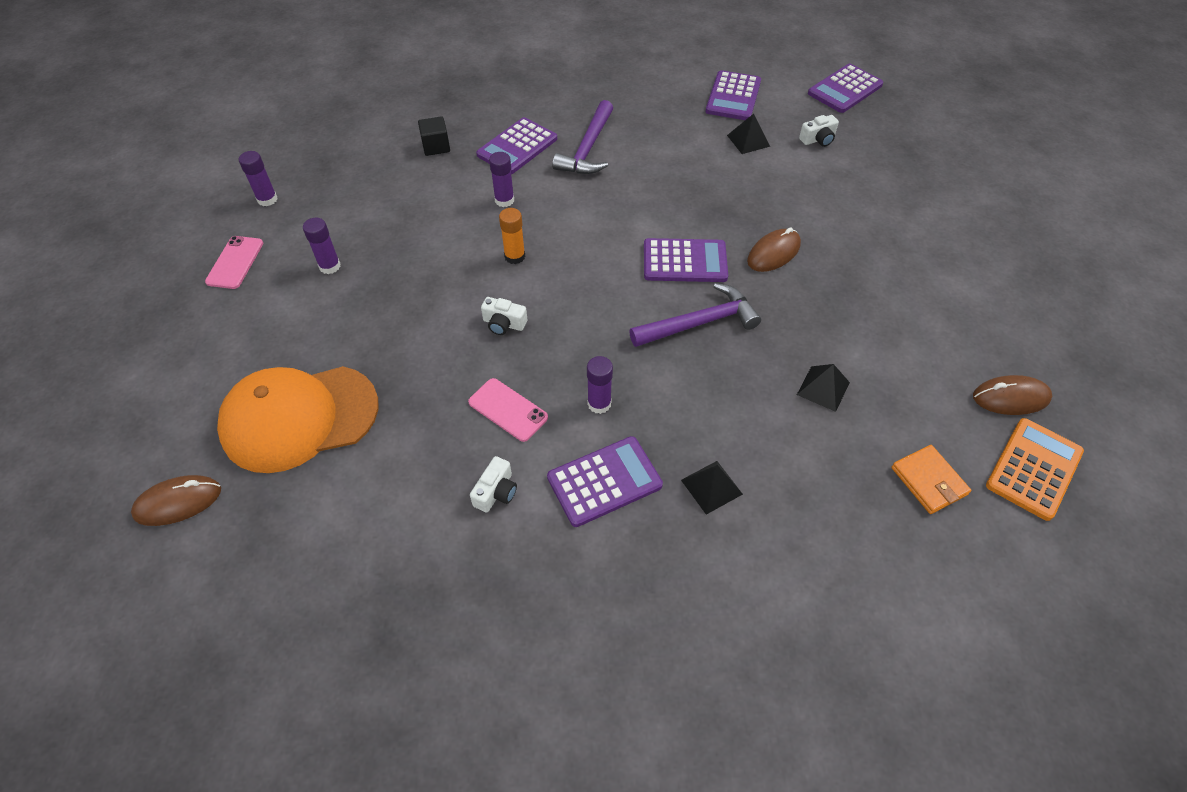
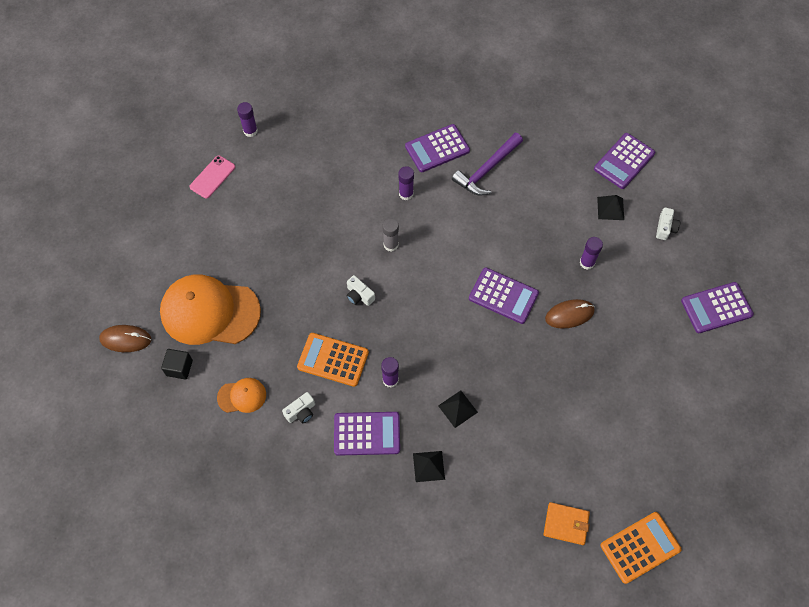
camera: 25 degrees right, 10 degrees up
(330, 266) = (269, 204): purple glue stick -> purple glue stick (587, 262)
(397, 507) = (242, 396): none -> orange cap
(436, 146) = (380, 126): black cube -> black cube (179, 368)
(508, 410) = (333, 360): pink phone -> orange calculator
(514, 256) = (391, 245): orange glue stick -> grey glue stick
(699, 323) = (486, 348): purple hammer -> none
(818, 139) = (665, 228): white camera -> white camera turned 75 degrees counterclockwise
(823, 388) = (539, 432): black pyramid -> black pyramid (458, 409)
(845, 89) = (718, 187): purple calculator -> purple calculator (716, 308)
(929, 481) = (566, 524): orange wallet -> orange wallet turned 75 degrees counterclockwise
(1010, 398) = (661, 494): brown mouse -> none

